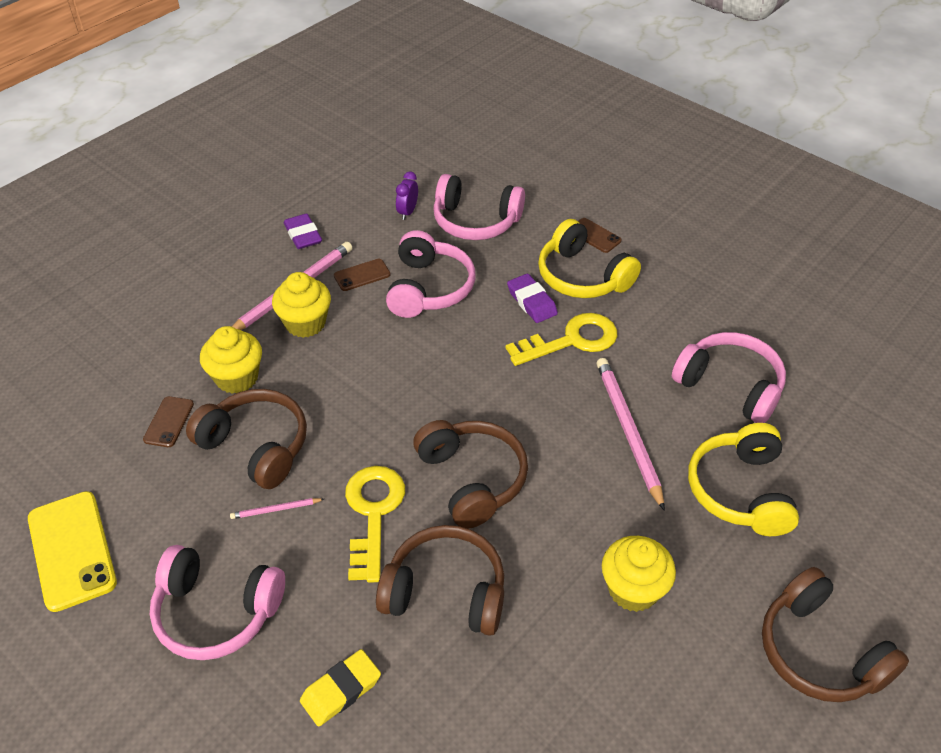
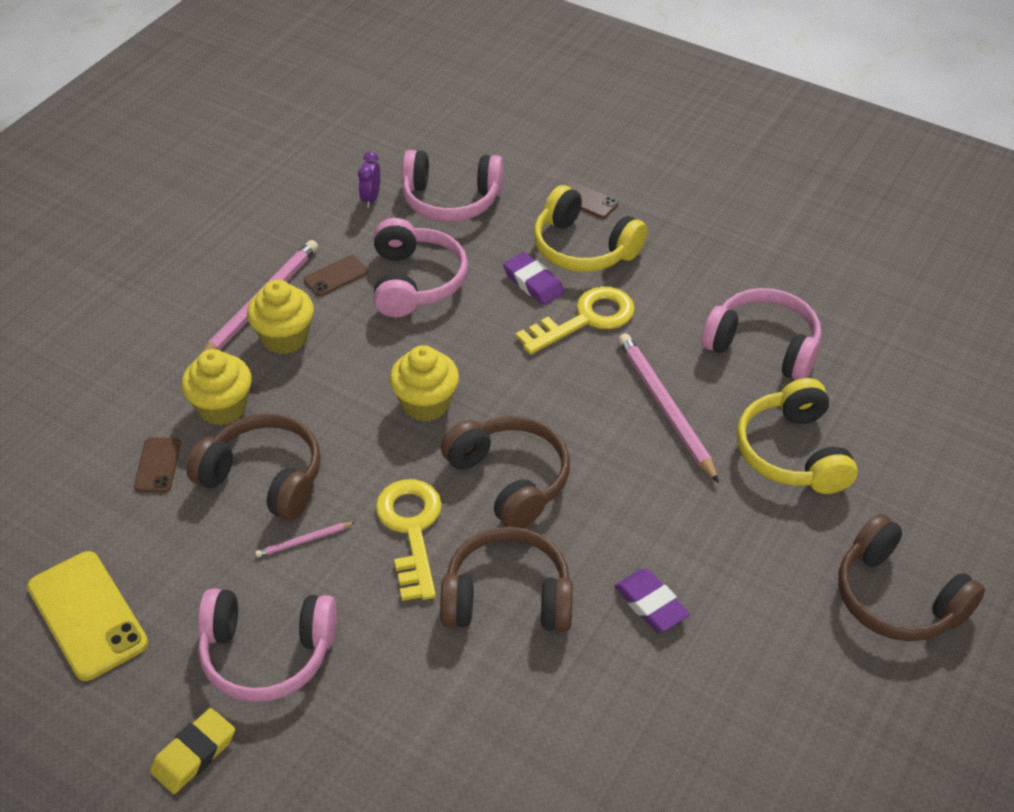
camera: 10 degrees left, 0 degrees up
(303, 235) = (256, 238): purple eraser -> purple eraser (650, 604)
(341, 690) = (420, 710): yellow eraser -> yellow eraser (194, 754)
(633, 589) = (701, 566): yellow cupcake -> yellow cupcake (426, 404)

